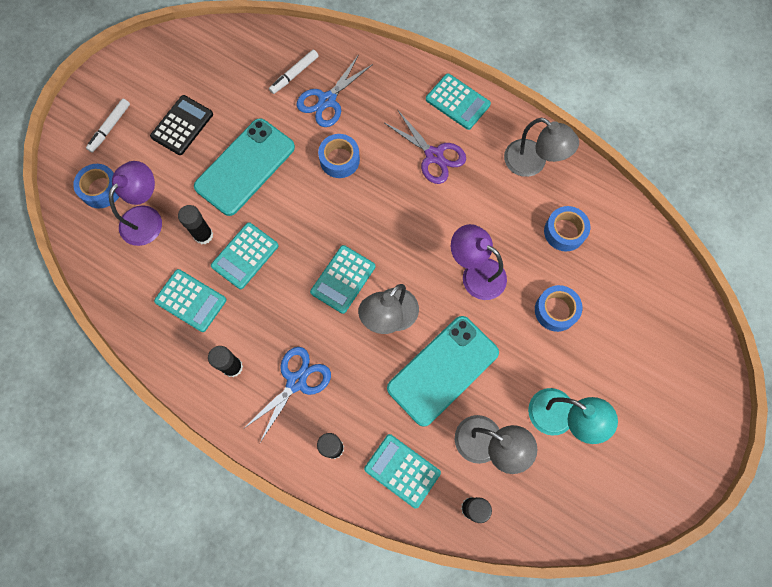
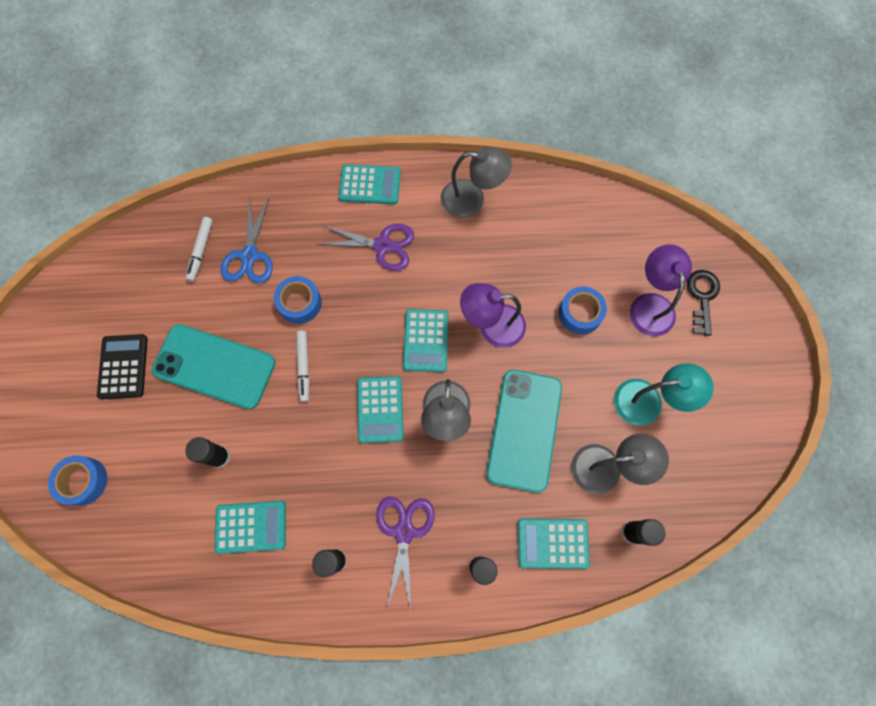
camera: 35 degrees left, 0 degrees up
(110, 128) = (49, 415): white marker -> white marker (304, 367)
(146, 217) = (150, 477): purple lamp -> purple lamp (650, 305)
(245, 167) = (214, 366): turquoise phone -> turquoise phone turned 75 degrees counterclockwise
(245, 256) = (273, 449): turquoise calculator -> turquoise calculator (425, 340)
(296, 381) = (404, 531): blue scissors -> purple scissors
(564, 232) = (539, 241): blue tape -> none
(672, 365) = (702, 297): none -> black key

